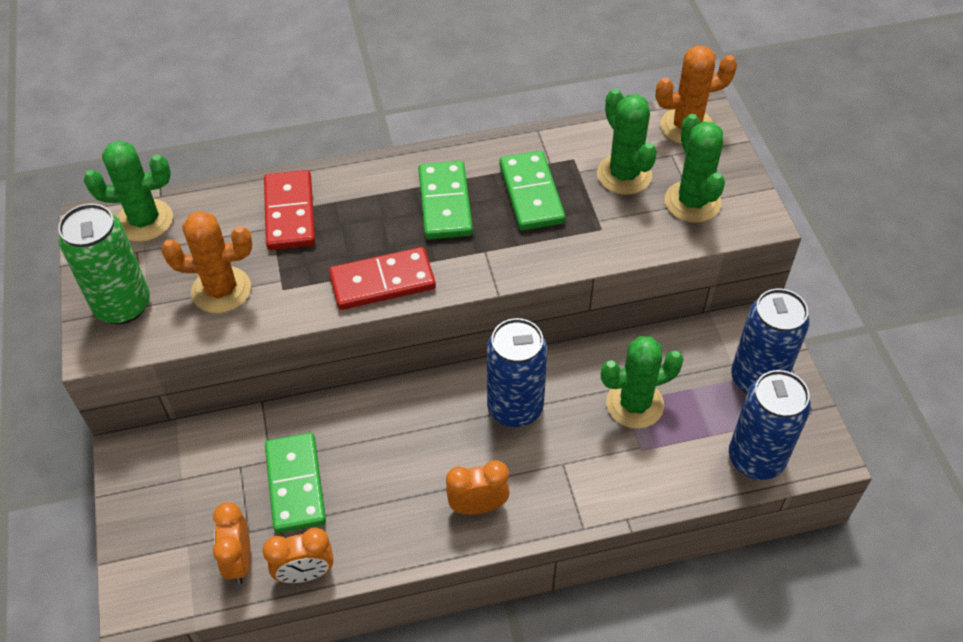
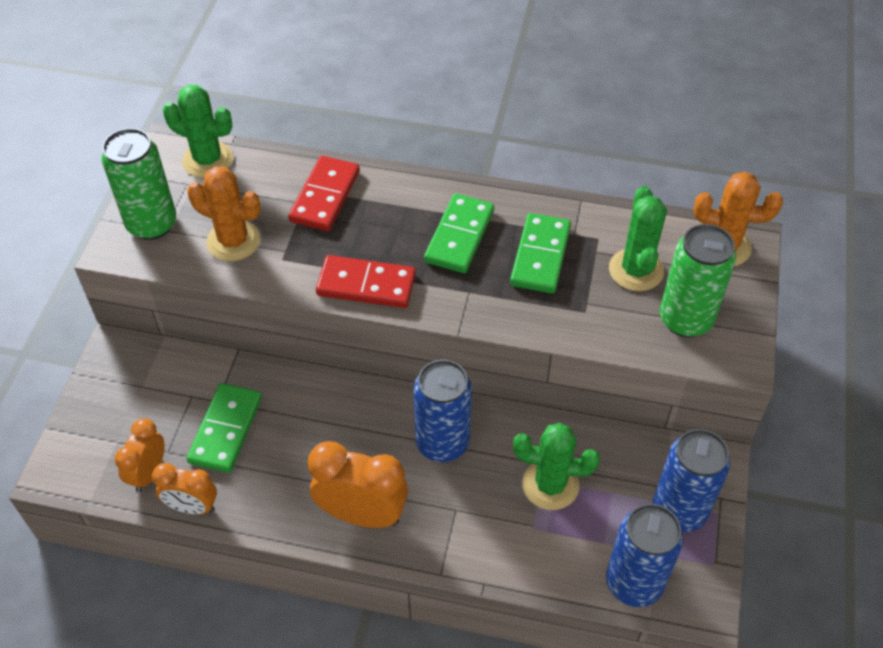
camera: 25 degrees right, 0 degrees up
(478, 506) = (362, 514): orange clock -> orange clock, size x1.61
(692, 202) = (685, 319): green cactus -> green can

